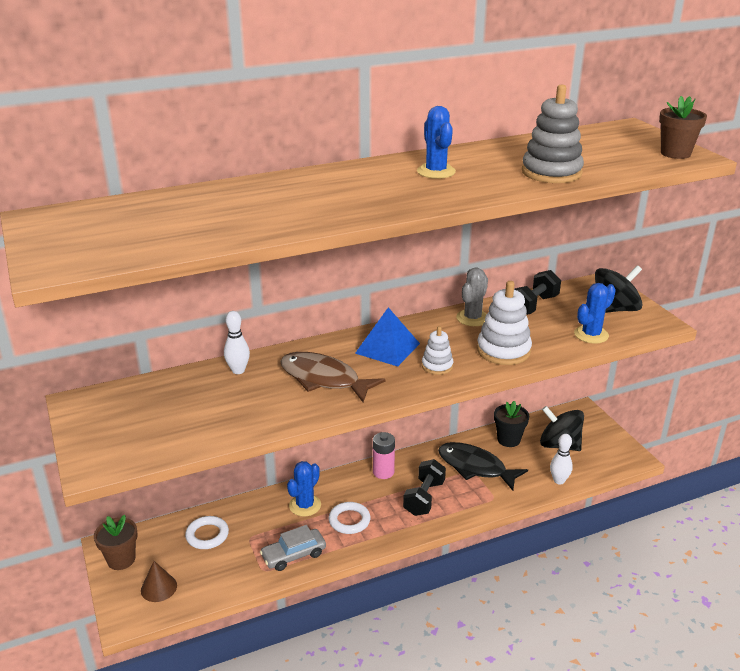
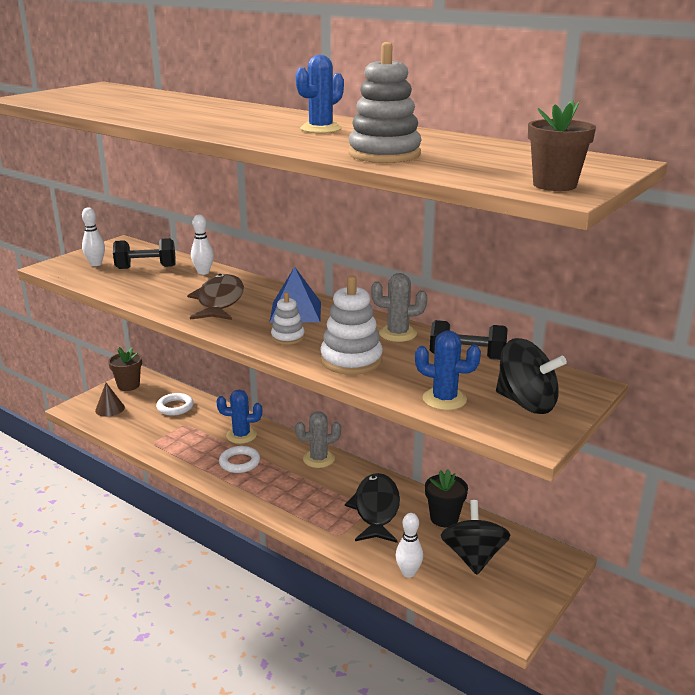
camera: 60 degrees right, 5 degrees down
(126, 432) = (96, 264): none -> white bowling pin
(293, 555) = (179, 450): grey car -> none
(383, 472) = (319, 459): pink battery -> grey cactus
(424, 498) = (302, 492): black dumbbell -> black dumbbell (146, 267)

